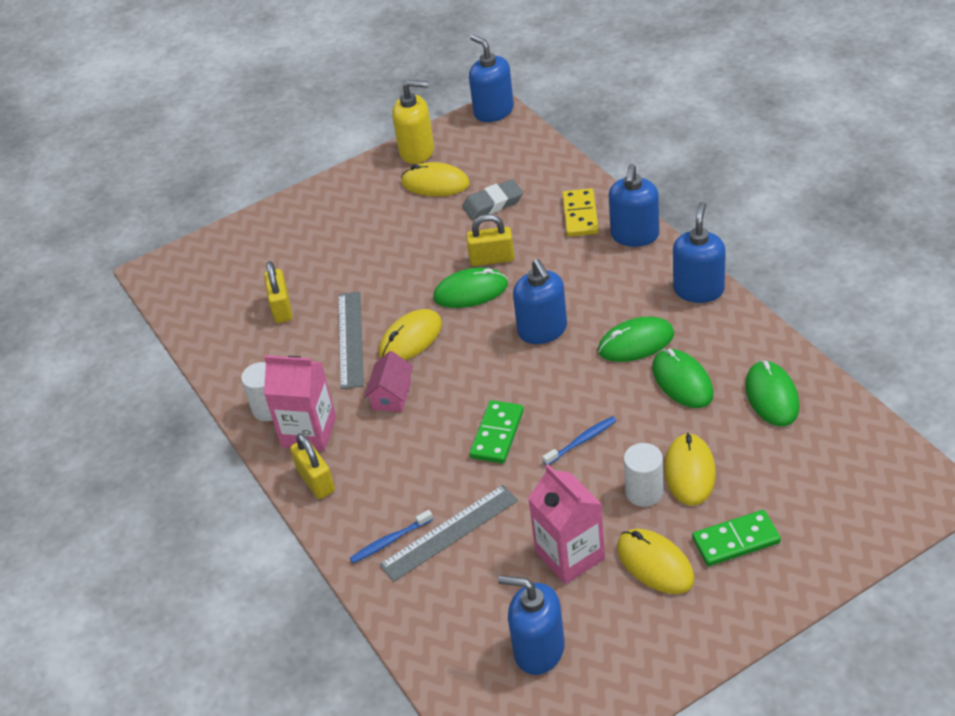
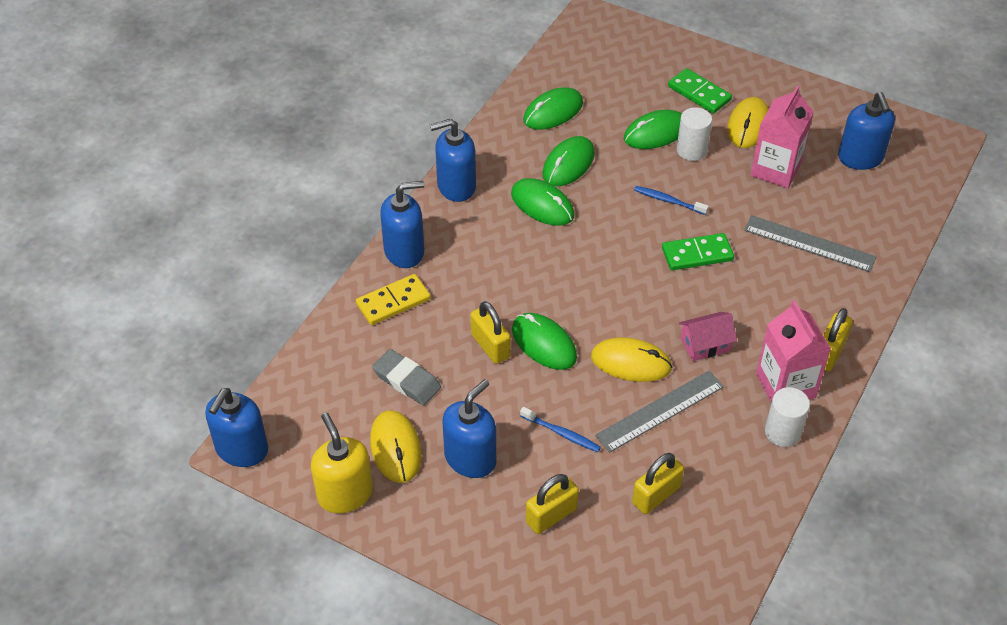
camera: 125 degrees left, 5 degrees up
(314, 246) = (551, 515): none -> yellow padlock
(390, 541) = (845, 276): blue toothbrush -> blue toothbrush (562, 433)
(542, 330) = (563, 271): blue soap dispenser -> blue soap dispenser (470, 458)
(690, 472) = (656, 133): yellow mouse -> green mouse

